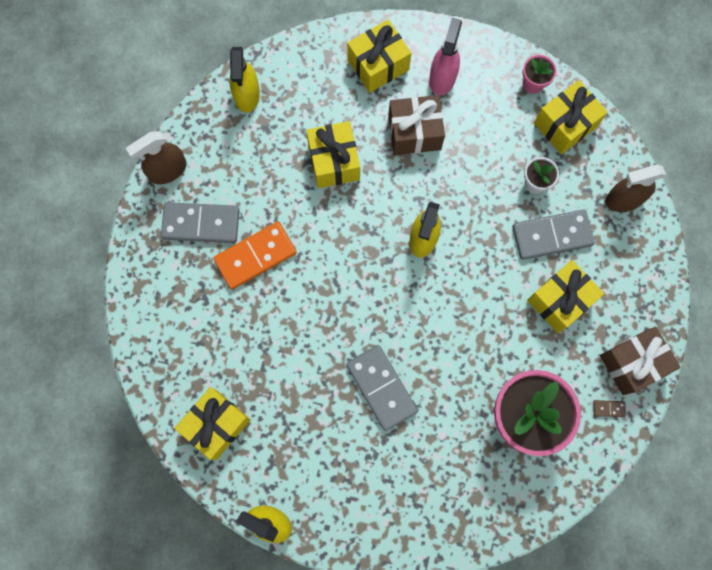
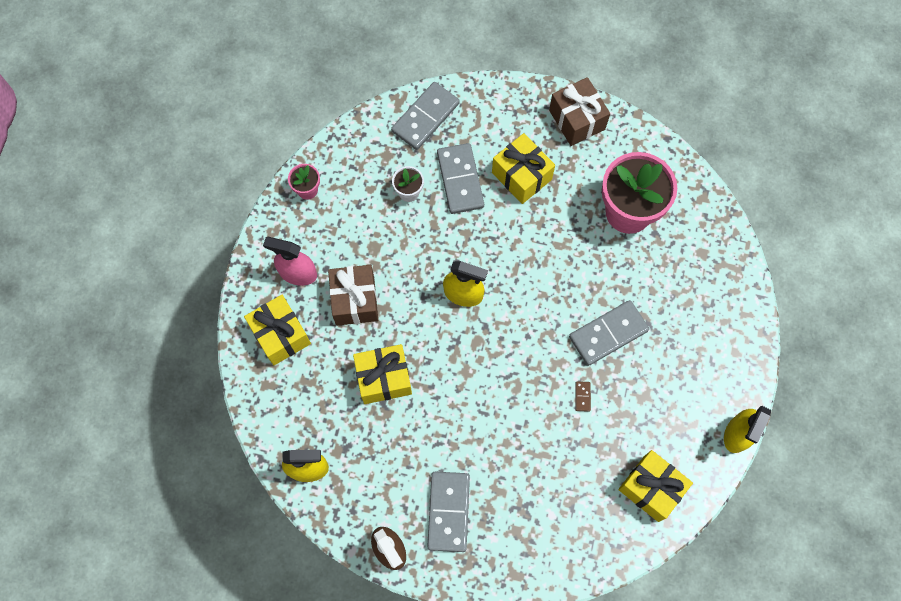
camera: 90 degrees left, 5 degrees down
(255, 256) = (482, 455): orange domino -> none
(565, 125) = (351, 163): yellow gift -> none
(608, 408) = (617, 141): brown domino -> brown domino (582, 396)
(624, 199) = (425, 117): brown spray bottle -> grey domino

